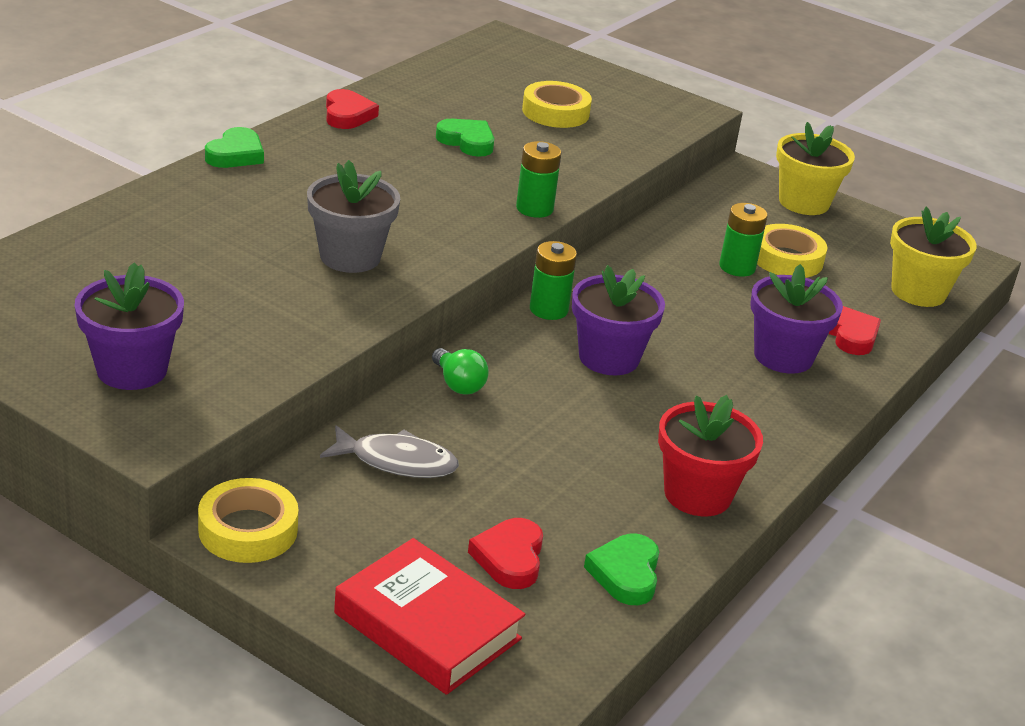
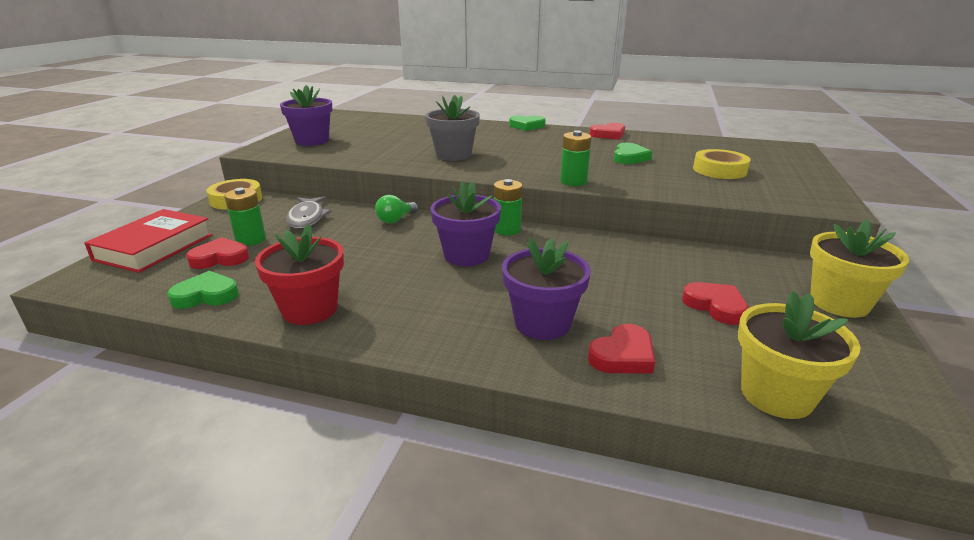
camera: 75 degrees right, 5 degrees down
(737, 267) = (663, 285): green battery -> green battery (251, 240)
(787, 259) = (715, 306): yellow tape -> red heart

